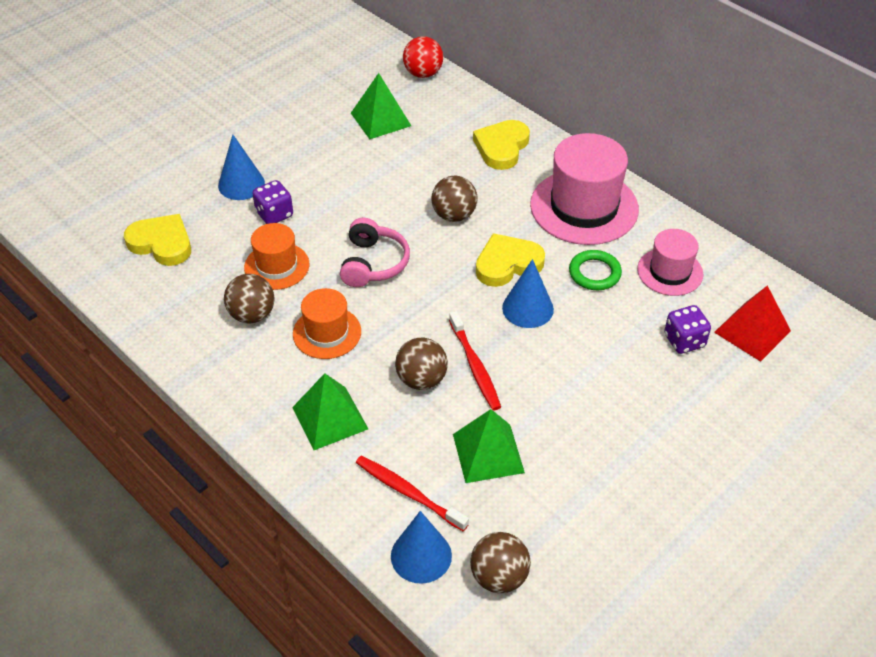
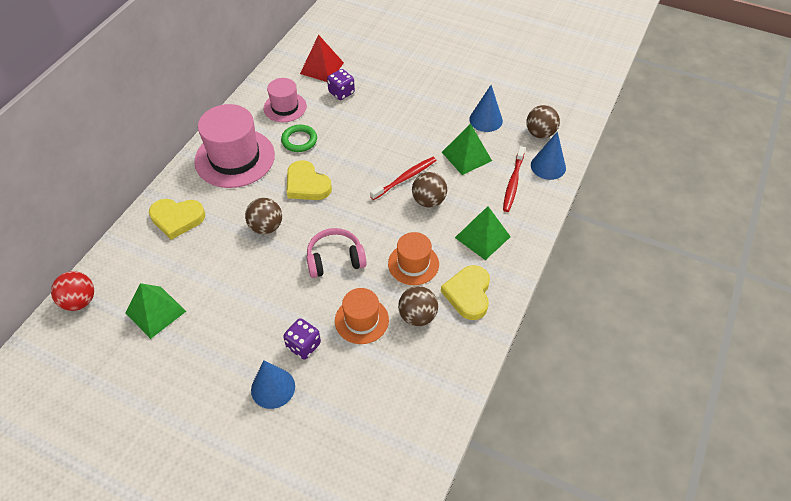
camera: 110 degrees left, 5 degrees up
(161, 243) = (368, 418): yellow heart -> yellow heart (468, 294)
(527, 308) = (344, 165): blue cone -> blue cone (486, 120)

